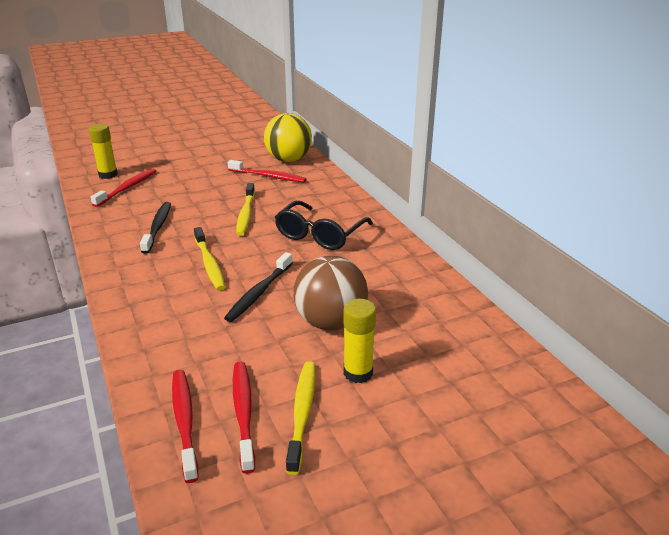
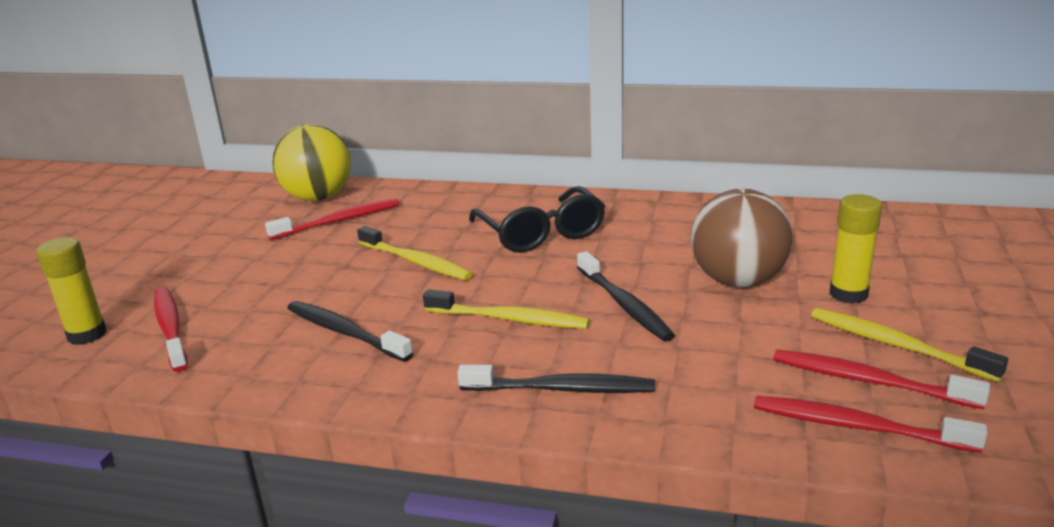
camera: 50 degrees left, 5 degrees down
(151, 306) = (561, 389): none -> black toothbrush

